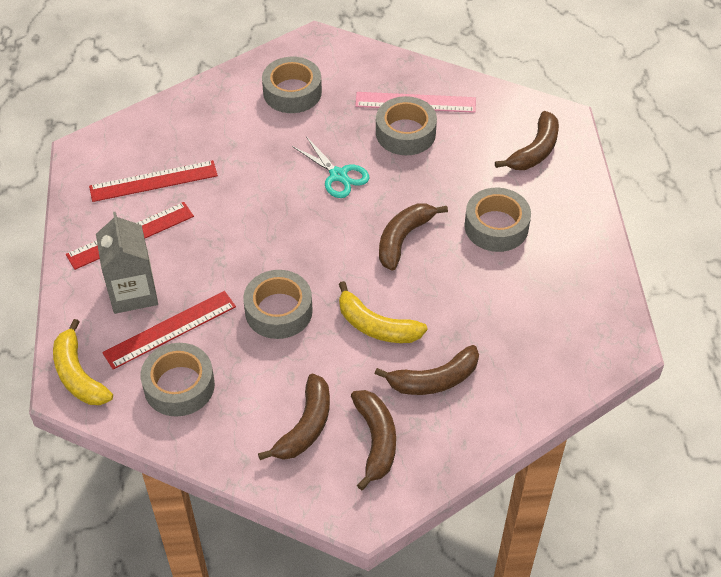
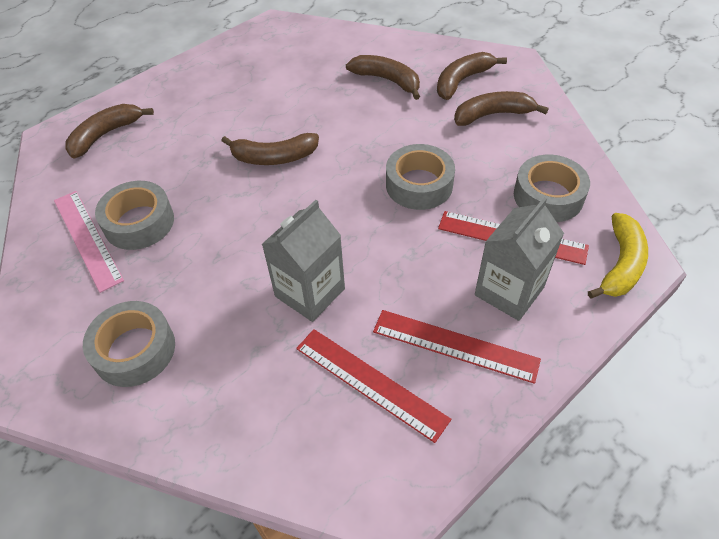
camera: 125 degrees left, 0 degrees up
(247, 189) = (310, 292): none -> grey carton
(338, 175) = (234, 237): turquoise scissors -> none
(376, 326) = (373, 127): yellow banana -> none
(496, 226) = (214, 117): grey tape -> none
(534, 150) = (106, 135): brown banana -> brown banana turned 45 degrees counterclockwise

